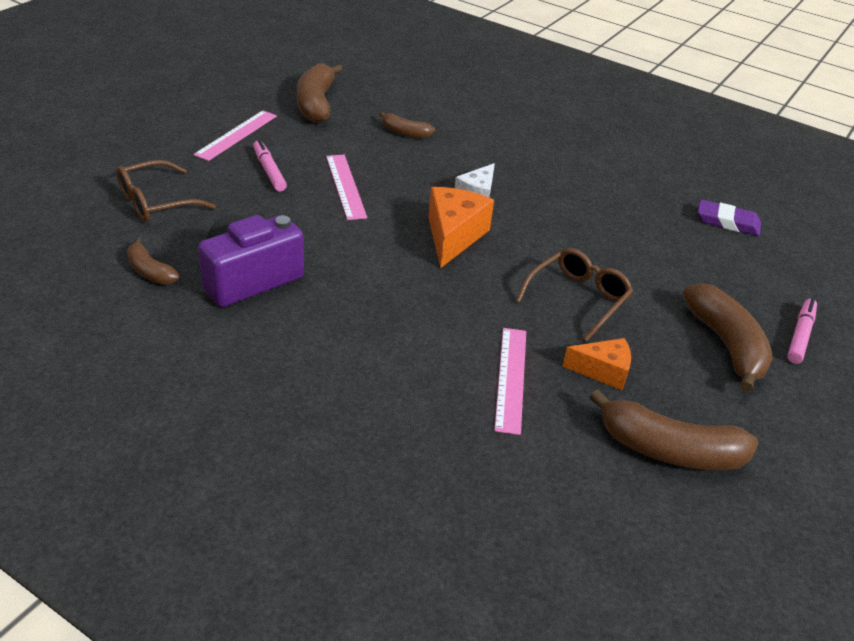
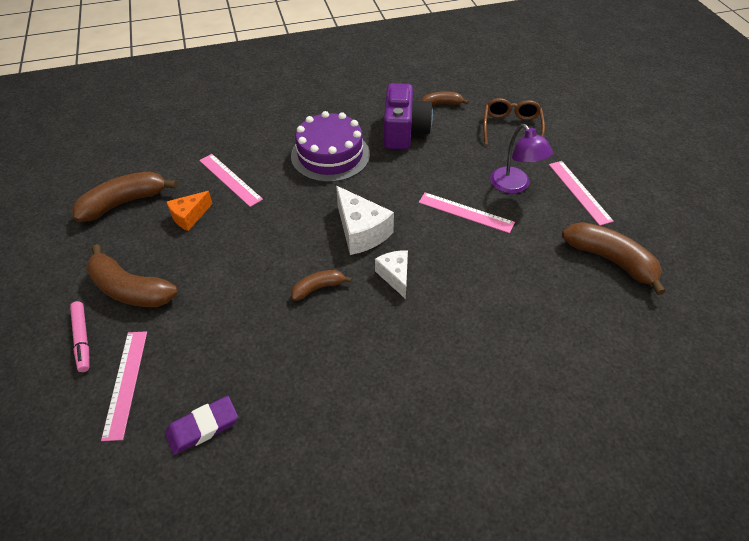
camera: 135 degrees right, 10 degrees up
(269, 171) = (514, 186): pink marker -> purple lamp
(365, 317) = (330, 155): none -> purple cake
(404, 133) = (522, 290): brown banana -> brown banana (318, 288)
(453, 236) = (361, 232): orange cheese -> white cheese
(578, 298) = (244, 249): brown glasses -> none
(774, 280) = (125, 383): none -> pink ruler

